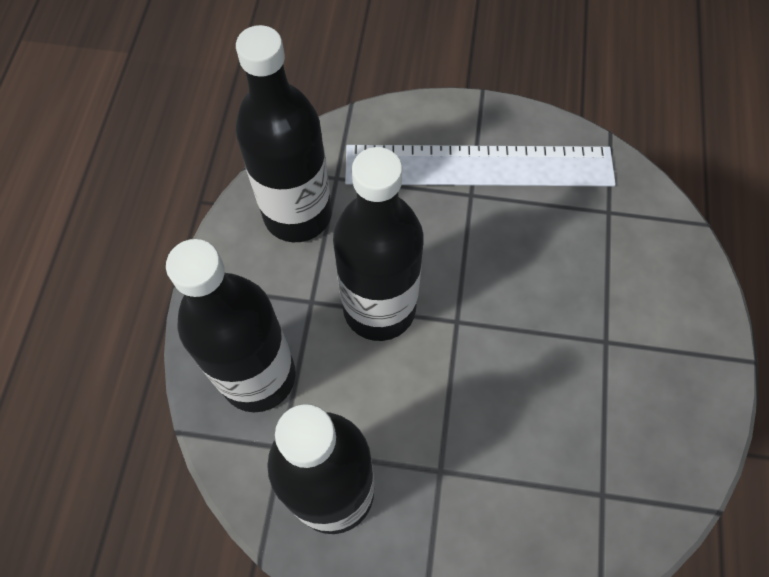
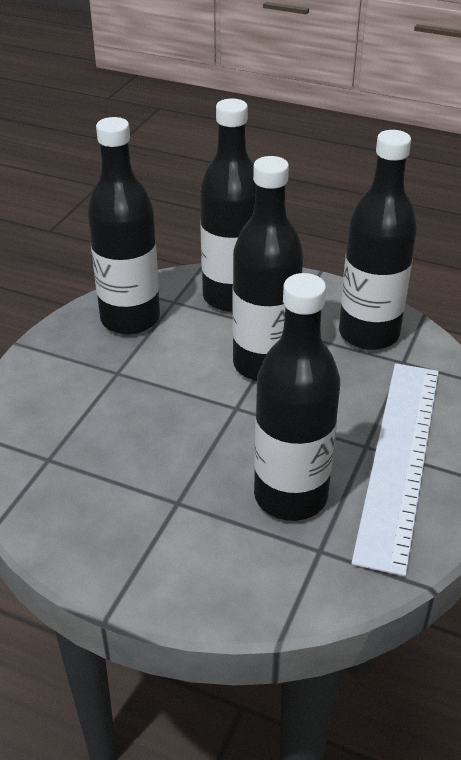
camera: 105 degrees right, 25 degrees down
(559, 245) = (290, 496): none -> black bottle

